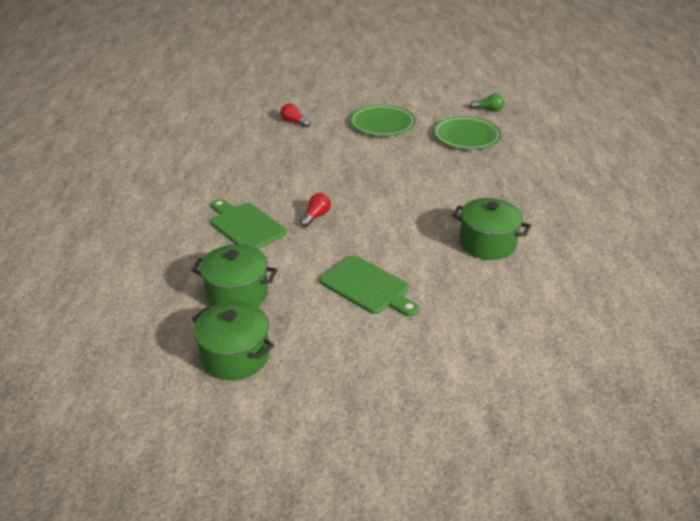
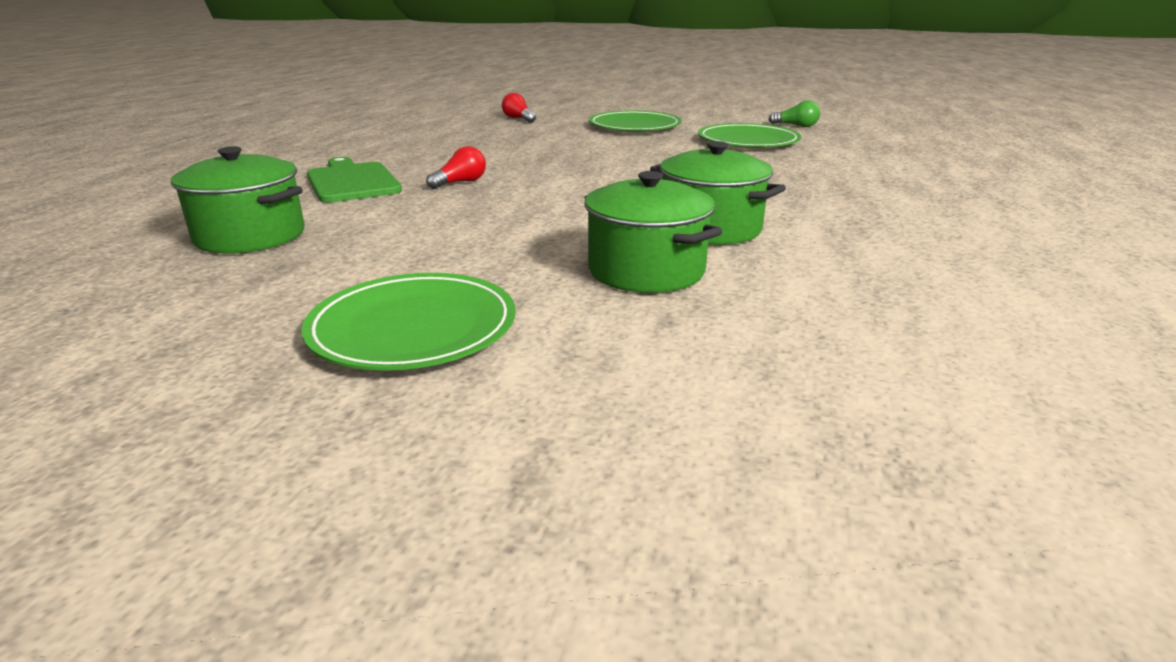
camera: 15 degrees right, 10 degrees down
(235, 356) = (146, 298): green pot -> green pot (646, 270)
(367, 287) = (461, 250): green cutting board -> none
(389, 352) = (413, 328): none -> green plate

